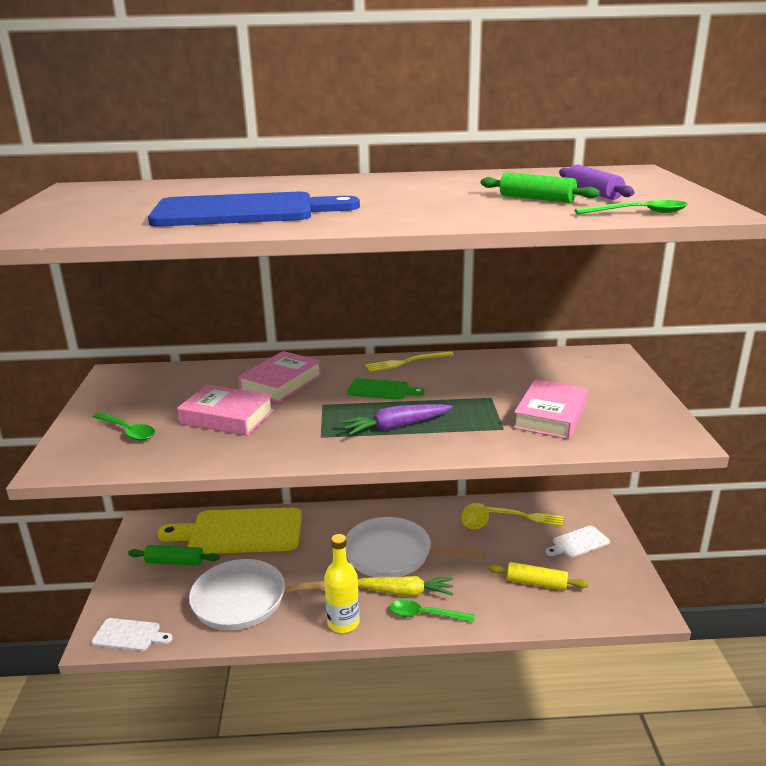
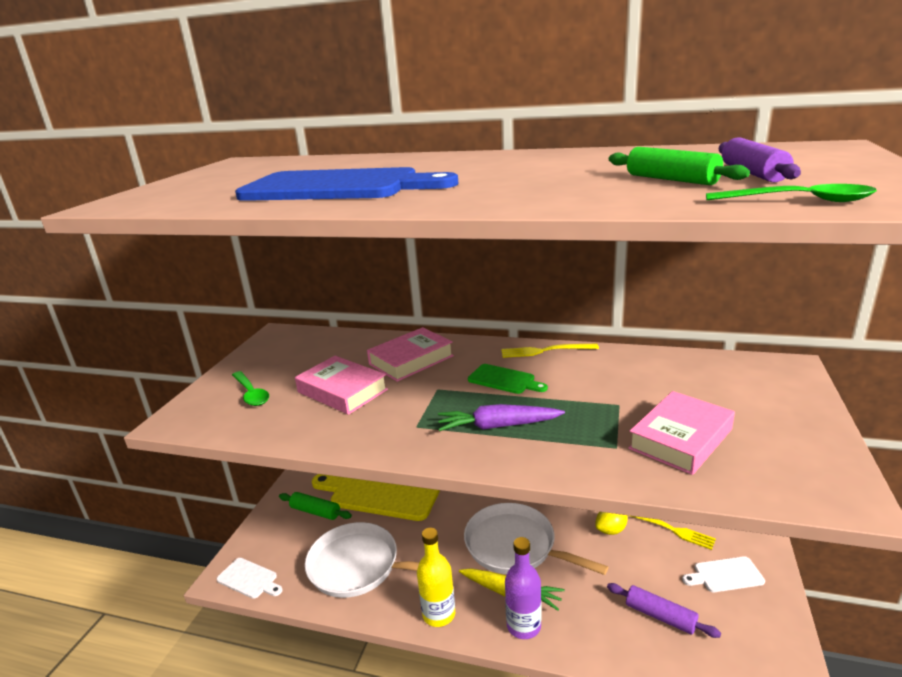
camera: 20 degrees right, 0 degrees up
(424, 615) = (523, 626): green spoon -> purple bottle
(536, 583) = (660, 616): yellow rolling pin -> purple rolling pin

